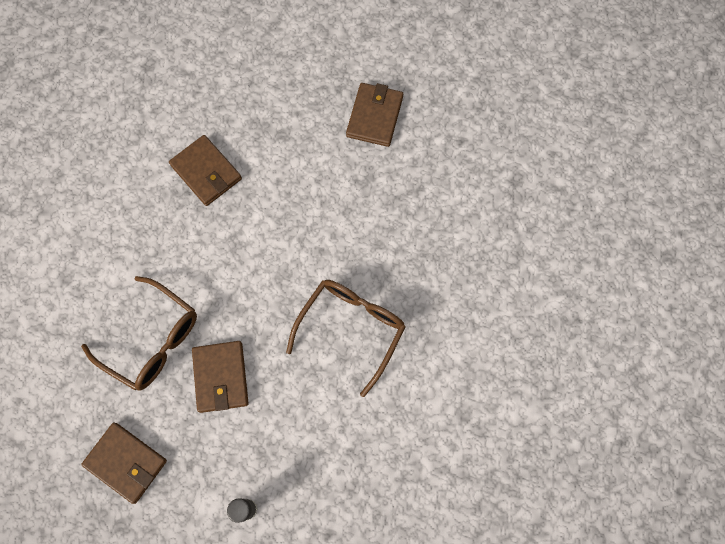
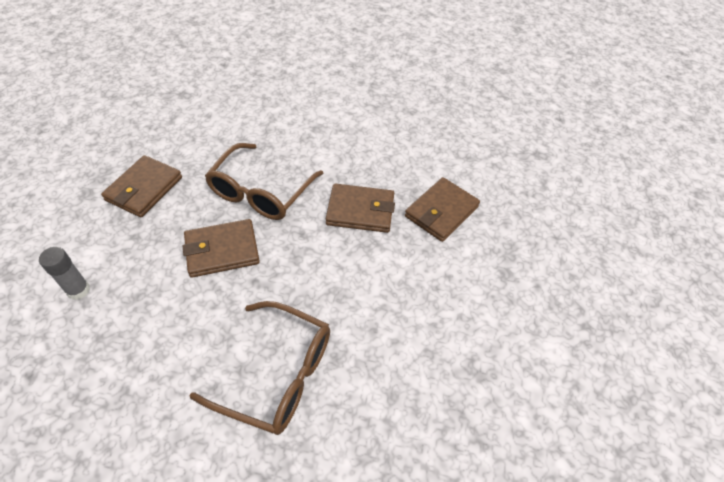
camera: 80 degrees right, 20 degrees down
(374, 116) = (565, 372): brown wallet -> brown wallet (360, 211)

